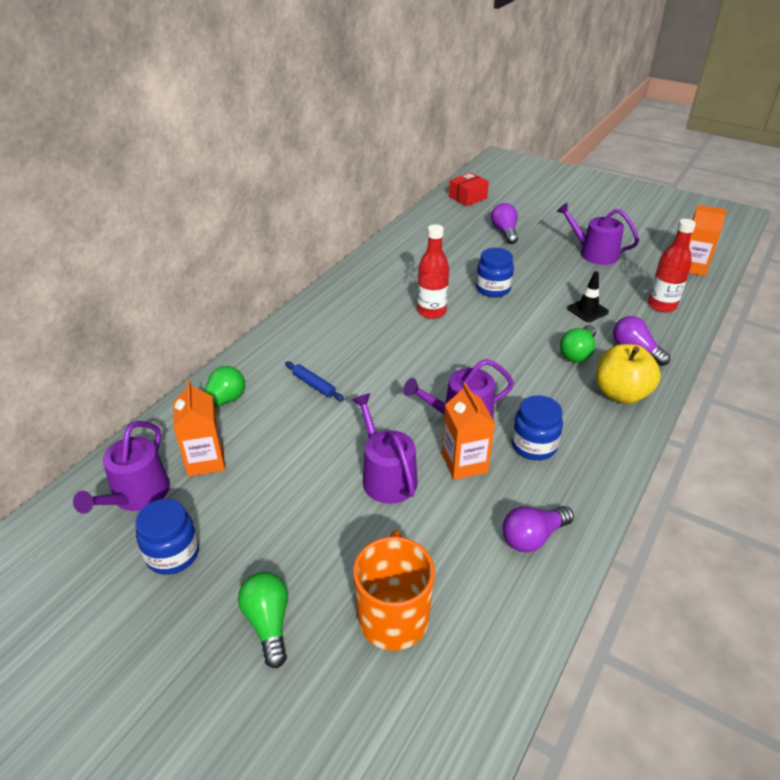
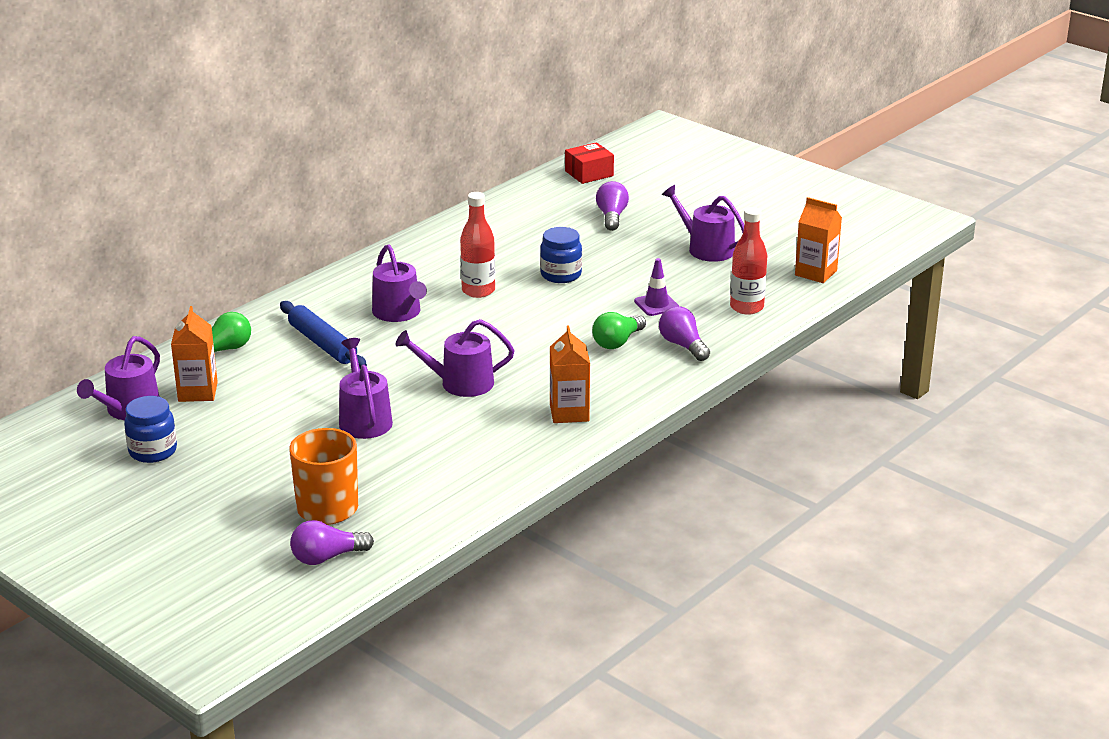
camera: 10 degrees right, 10 degrees down
(268, 623) = (222, 500): green light bulb -> none
(314, 385) = (323, 344): blue rolling pin -> blue rolling pin, size x1.79
(372, 342) = (399, 313): none -> purple watering can
(464, 463) = (444, 417): orange carton -> orange carton (569, 413)
(533, 537) = (479, 473): purple light bulb -> purple light bulb (327, 557)
(534, 446) = (520, 411): blue jar -> none
(587, 310) = (656, 304): black traffic cone -> purple traffic cone
(620, 394) = (638, 380): yellow apple -> none

